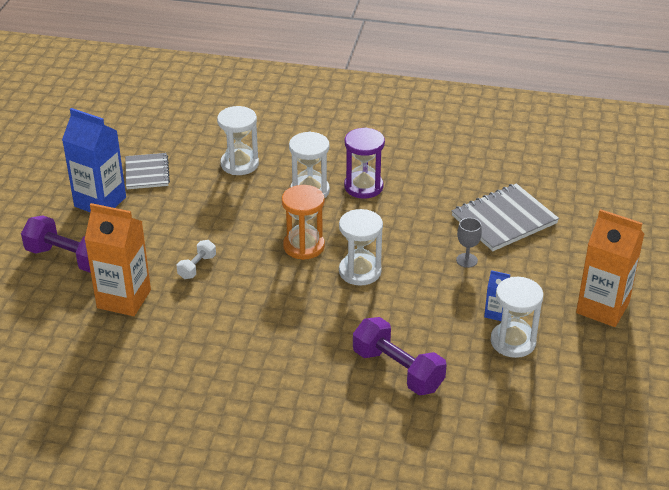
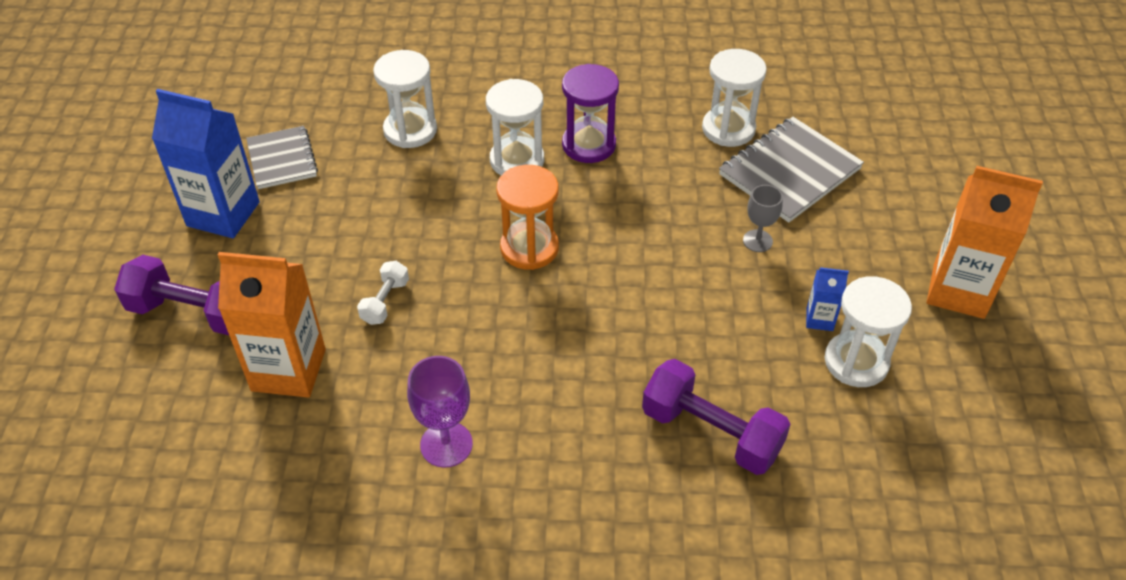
camera: 10 degrees left, 10 degrees up
(217, 354) = (446, 444): none -> purple goblet
(360, 271) = (617, 278): white hourglass -> white hourglass (728, 129)

